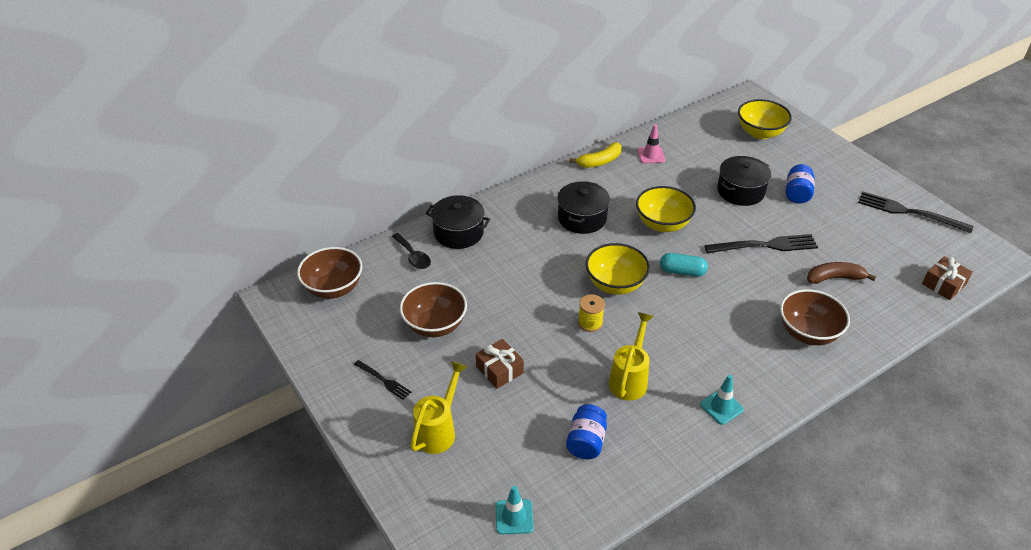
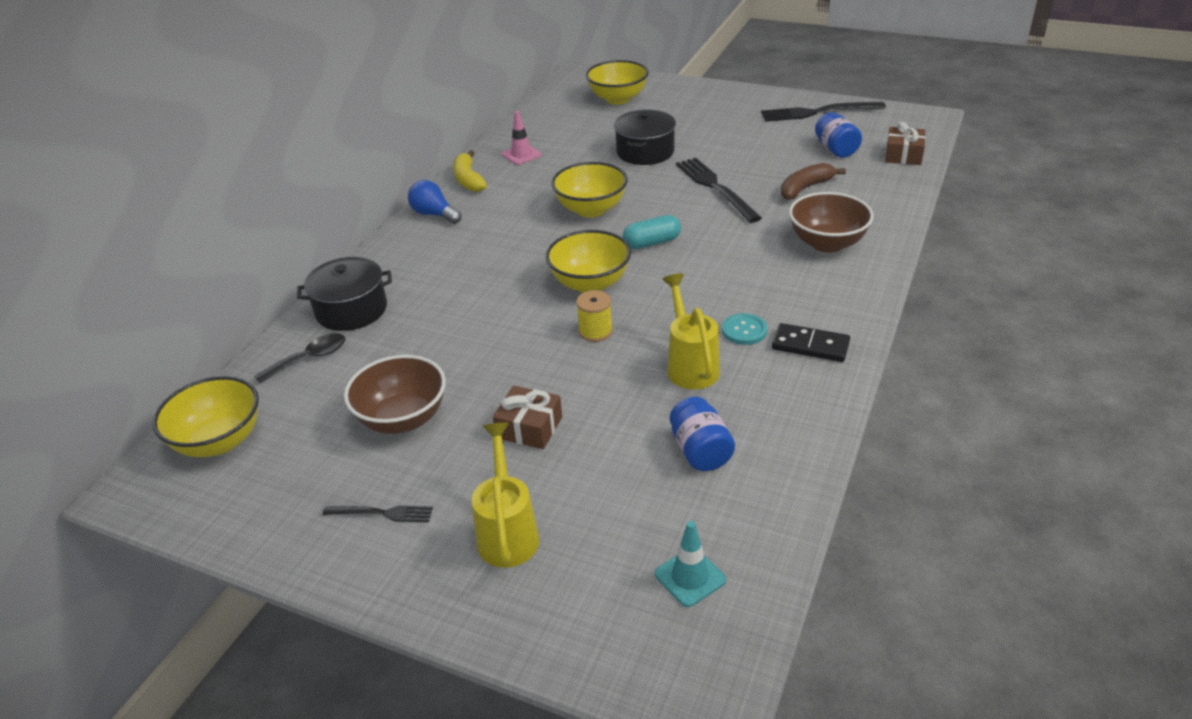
camera: 30 degrees left, 5 degrees down
(333, 288) = (219, 441): brown bowl -> yellow bowl
(413, 256) = (309, 358): black spoon -> black spoon turned 60 degrees counterclockwise
(557, 181) = (434, 214): none -> blue light bulb
(582, 218) = (495, 238): black pot -> none
(600, 161) = (468, 180): yellow banana -> yellow banana turned 135 degrees clockwise
(686, 372) = (744, 330): none -> turquoise button
(721, 407) = (810, 346): turquoise traffic cone -> black domino
(766, 245) = (714, 187): black fork -> black fork turned 75 degrees counterclockwise
(797, 194) = (702, 134): blue jar -> blue jar (836, 149)

